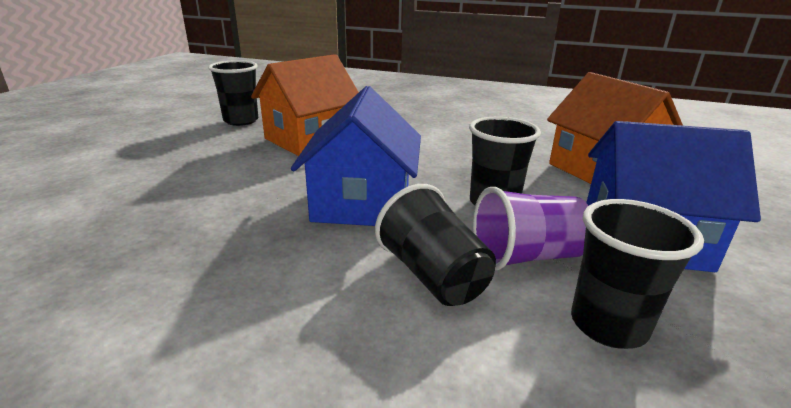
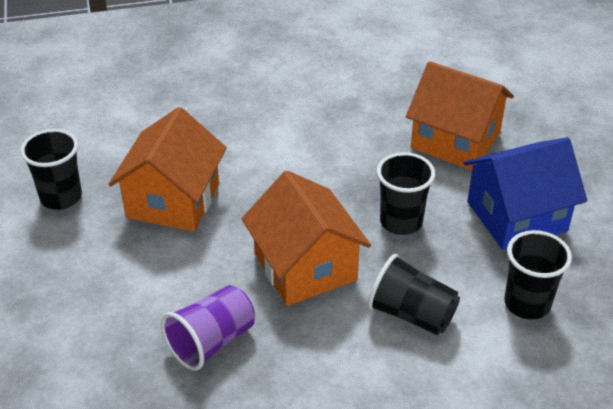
camera: 30 degrees left, 15 degrees up
(362, 203) = (305, 267): blue house -> orange house
(526, 256) = (455, 269): purple cup -> purple cup (211, 342)

